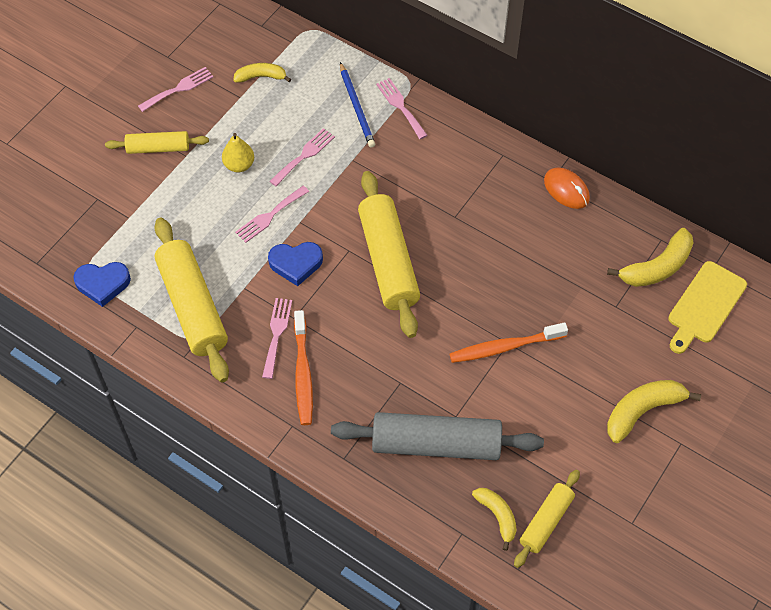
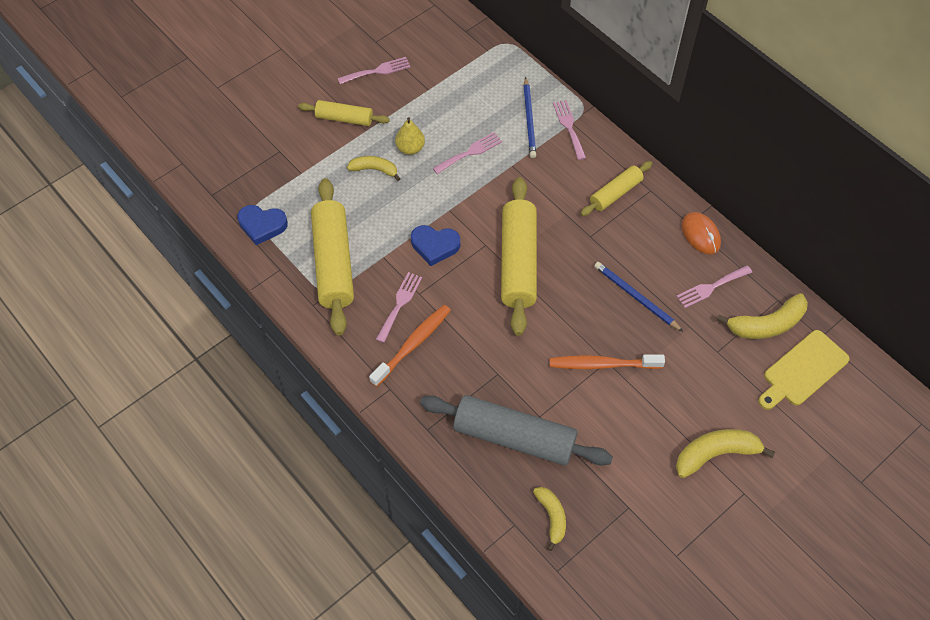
camera: 15 degrees right, 0 degrees up
(261, 77) = (452, 75): yellow banana -> yellow banana (374, 169)
(270, 216) = (424, 198): pink fork -> pink fork (711, 287)
(303, 373) = (413, 344): orange toothbrush -> orange toothbrush turned 150 degrees counterclockwise
(519, 269) = (636, 297): none -> blue pencil
(546, 521) = (595, 533): yellow rolling pin -> yellow rolling pin (615, 193)

